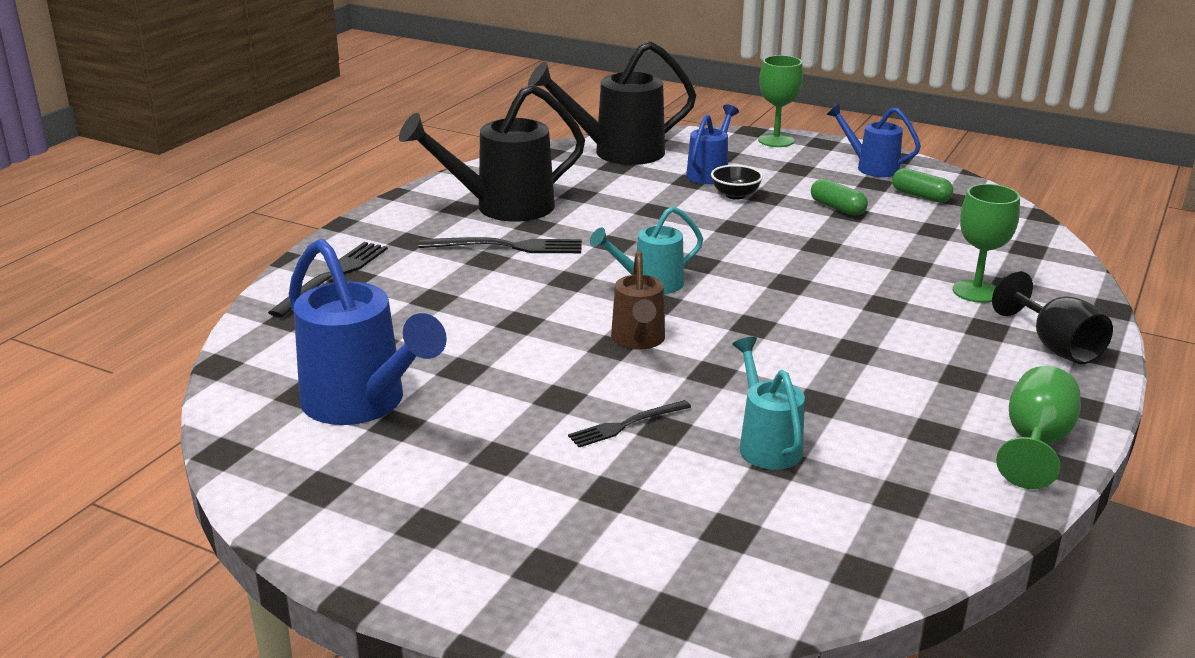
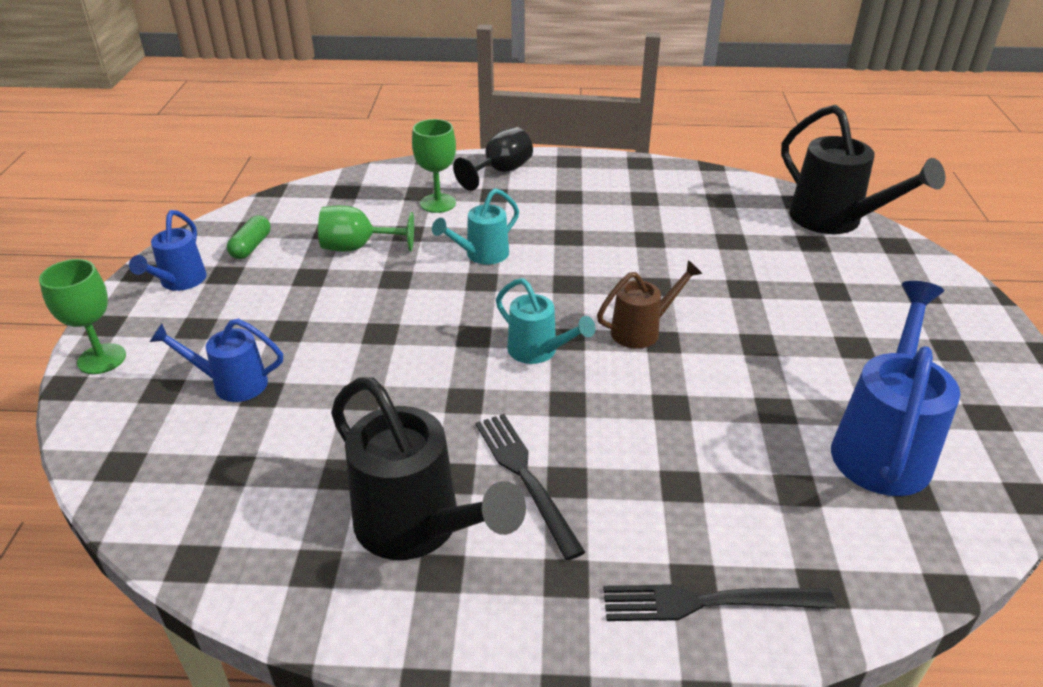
camera: 115 degrees left, 10 degrees up
(618, 152) = (177, 483): black watering can -> black watering can (834, 221)
(626, 425) = (757, 304): black fork -> none
(735, 195) = (293, 351): black bowl -> none
(766, 444) = (718, 247): turquoise watering can -> turquoise watering can (482, 255)
(837, 208) = (301, 284): green capsule -> none
(1035, 443) = (624, 169): green goblet -> green goblet (357, 247)

